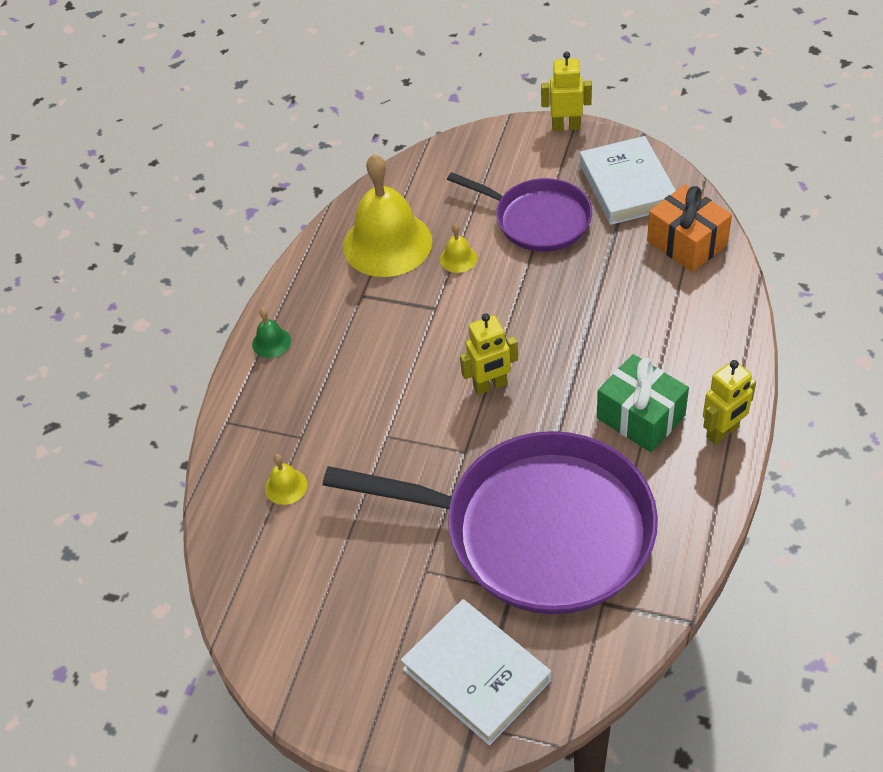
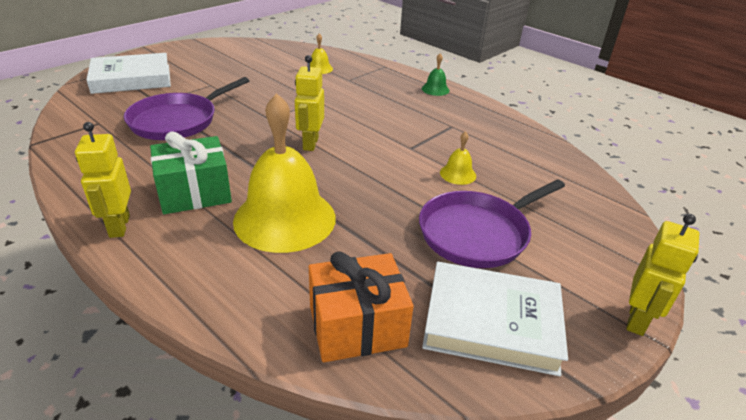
camera: 110 degrees right, 15 degrees down
(387, 243) = (501, 150): yellow bell -> yellow bell (285, 218)
(538, 530) = (177, 121): purple pan -> purple pan, size x0.56

